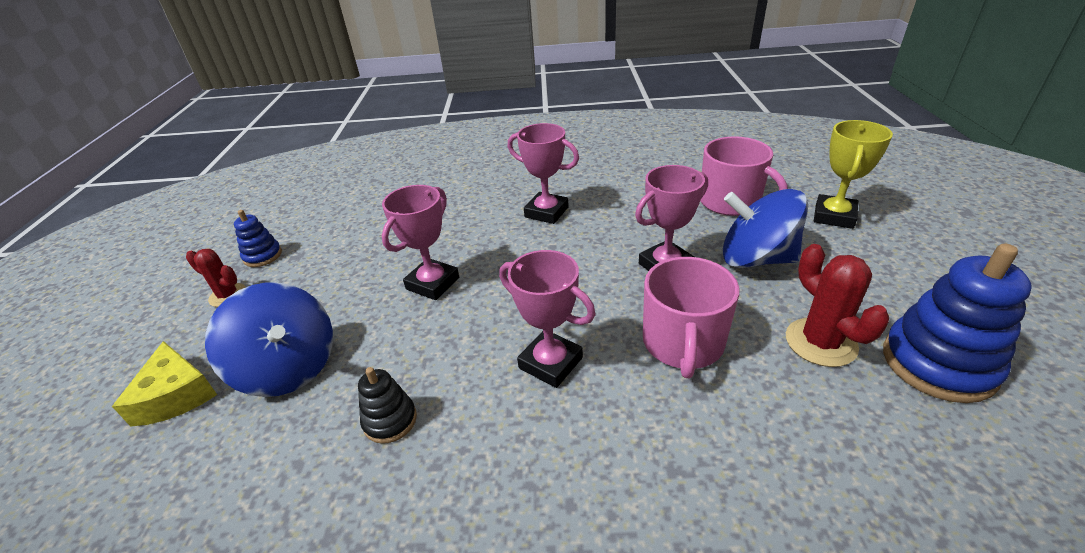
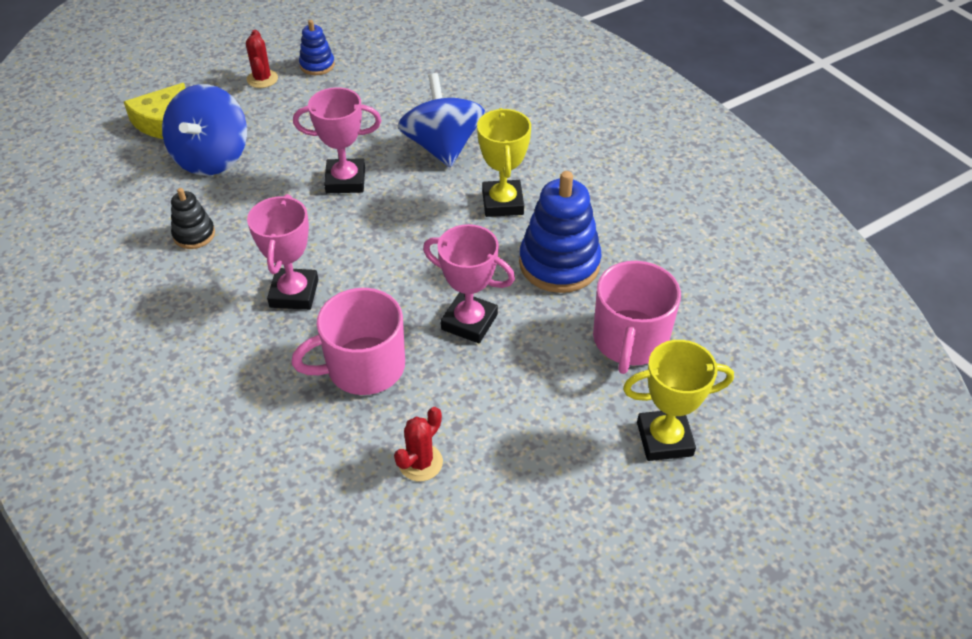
camera: 55 degrees right, 10 degrees up
(546, 212) = (502, 203): pink trophy -> yellow trophy
(756, 259) = (527, 387): blue spinning top -> blue spinning top (442, 147)
(820, 342) = (420, 462): red cactus -> red cactus, size x0.66
(938, 363) = (440, 555): blue stacking toy -> blue stacking toy (559, 263)

